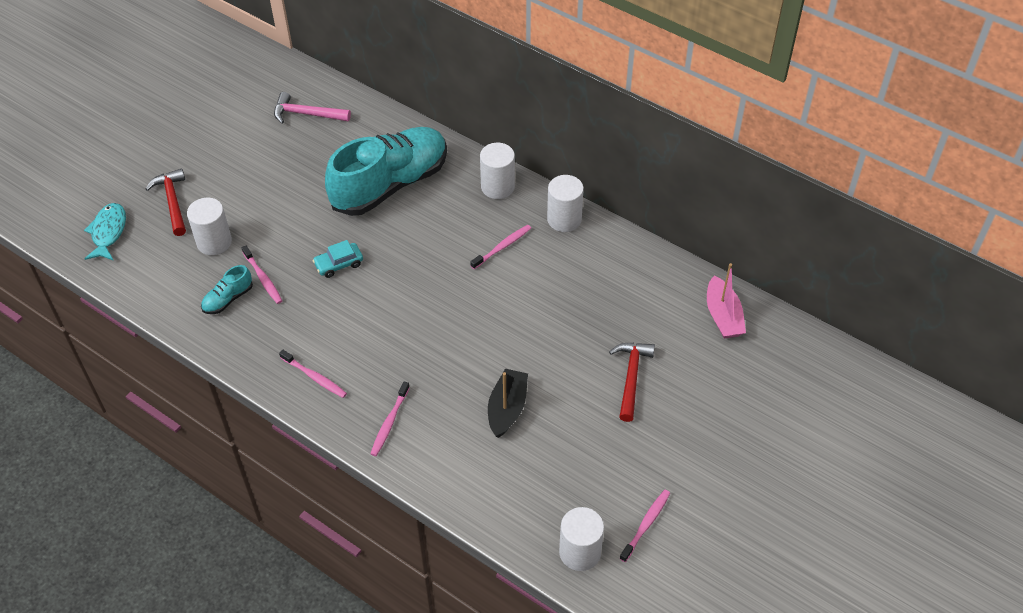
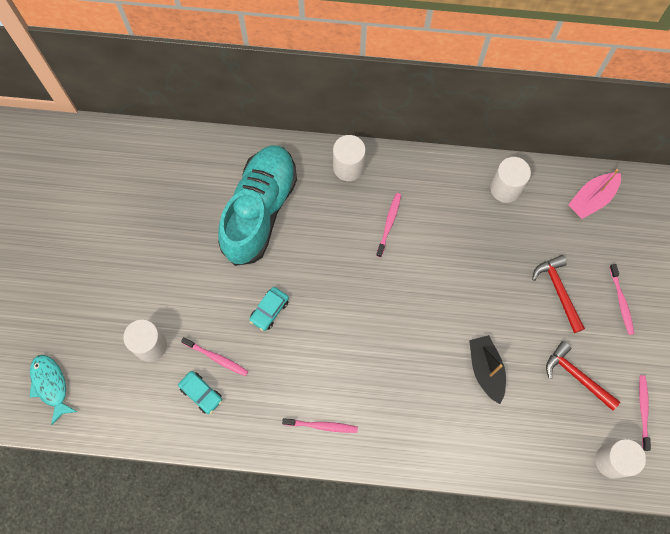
camera: 30 degrees left, 20 degrees up
(173, 202) = (85, 325): red hammer -> red hammer (577, 376)
(228, 299) = (201, 393): turquoise shoe -> turquoise car
(307, 114) = (140, 175): pink hammer -> none
(389, 423) = (406, 433): pink toothbrush -> pink toothbrush (621, 302)
(564, 219) = (420, 171): white cylinder -> white cylinder (505, 188)
(723, 316) = (591, 199): pink boat -> pink boat turned 90 degrees clockwise

